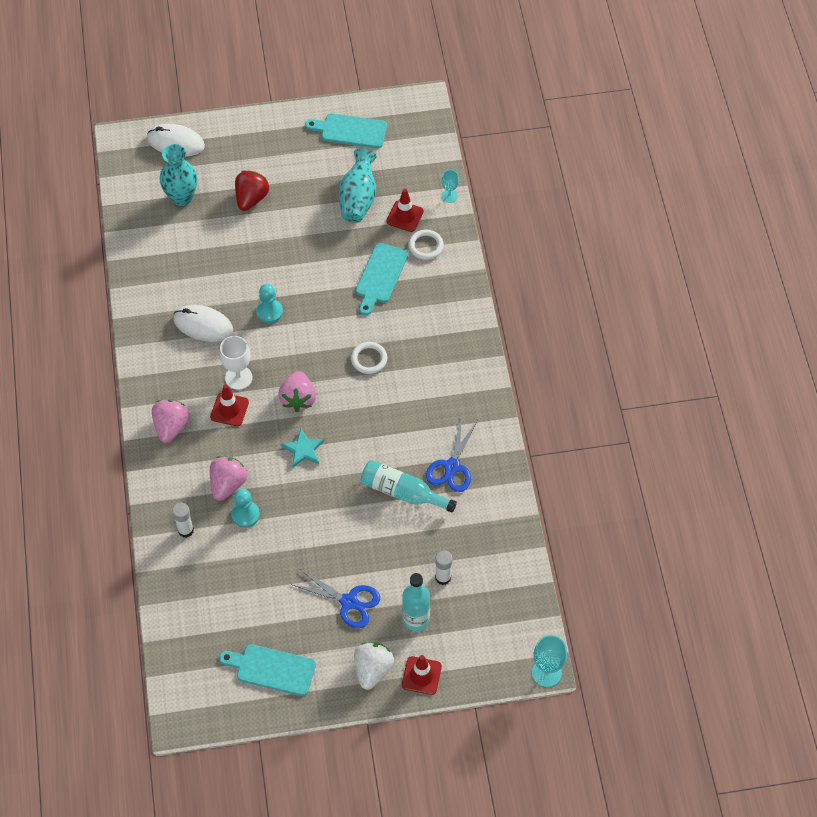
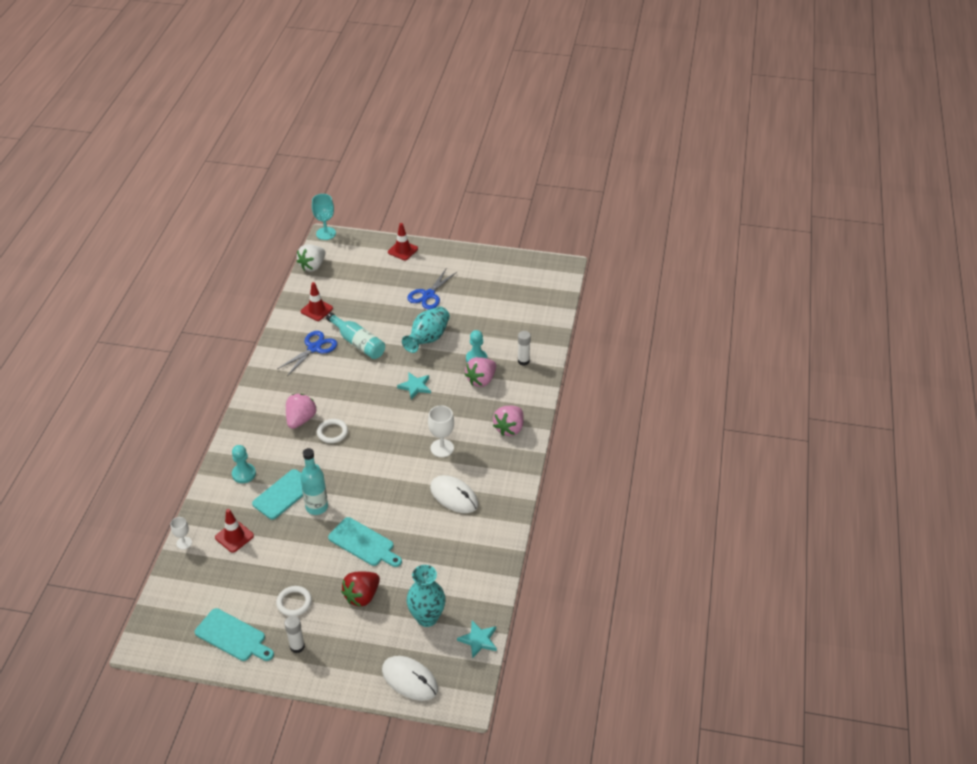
camera: 160 degrees left, 15 degrees down
(126, 192) = (478, 640): none -> turquoise star
(229, 409) = (459, 428): red traffic cone -> red traffic cone (316, 310)
(269, 312) = (393, 490): turquoise pawn -> turquoise pawn (244, 474)
(272, 669) = (495, 276): turquoise cutting board -> turquoise cutting board (363, 543)
(298, 399) = (402, 420): pink strawberry -> pink strawberry (300, 419)
(349, 602) = (428, 295): blue scissors -> blue scissors turned 105 degrees counterclockwise
(358, 198) = (265, 565): turquoise vase -> turquoise vase (428, 339)
(372, 669) = (431, 260): white strawberry -> white strawberry (312, 266)
(416, 619) = (390, 276): turquoise bottle -> turquoise bottle (317, 507)
(426, 246) = (233, 505): white ring -> white ring (294, 602)
(443, 577) = (359, 291): white glue stick -> white glue stick (297, 646)
(449, 196) = (184, 543): turquoise goblet -> white goblet

